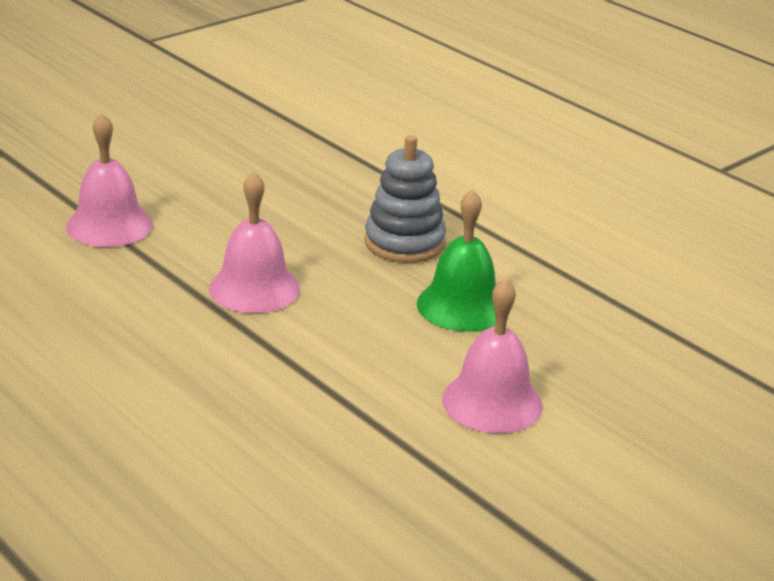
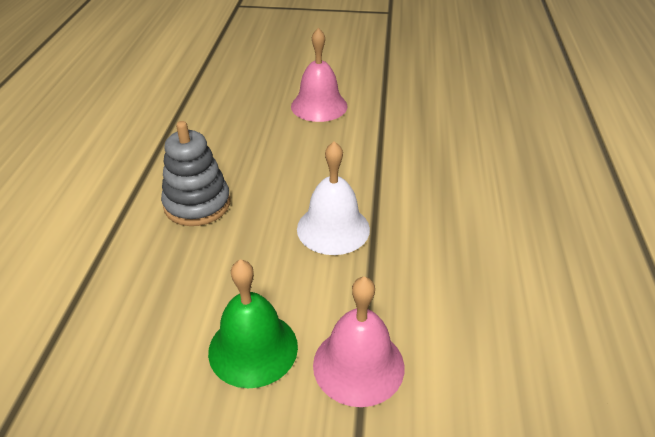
camera: 130 degrees left, 10 degrees up
(254, 288) = (333, 228): pink bell -> white bell
(462, 306) = (246, 149): green bell -> green bell (253, 348)

